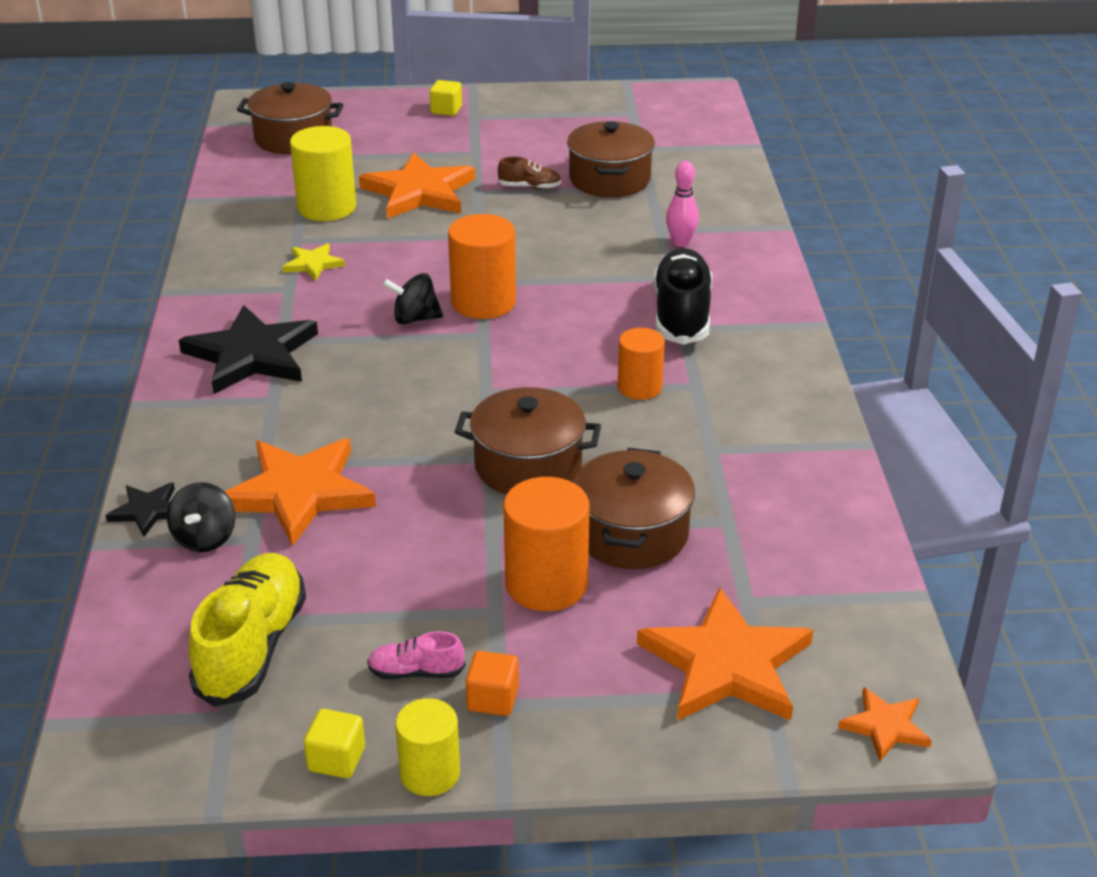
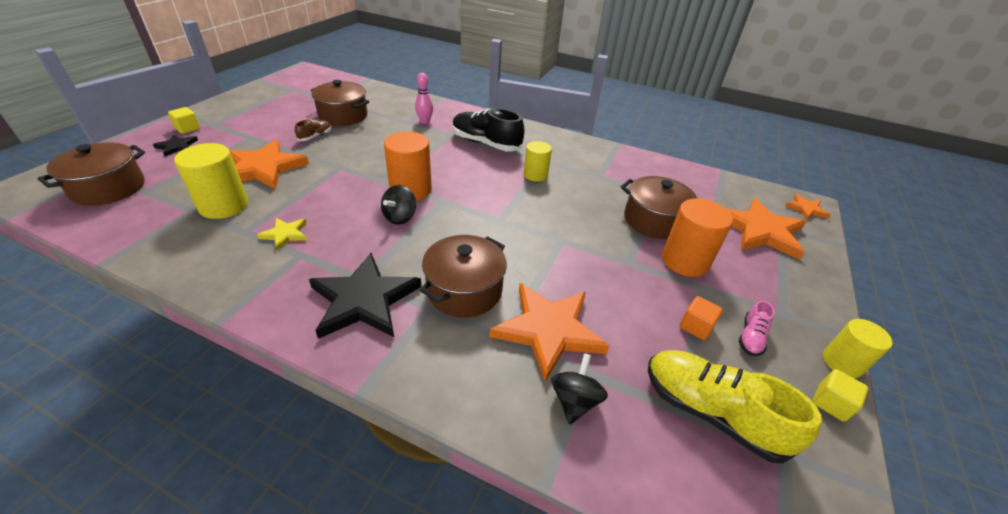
camera: 65 degrees left, 5 degrees up
(147, 511) = (519, 428): black star -> black star (177, 146)
(205, 538) = (574, 401): black spinning top -> black spinning top turned 105 degrees counterclockwise
(493, 699) = (778, 314): orange cube -> orange cube (695, 327)
(528, 466) = (579, 230): brown pot -> brown pot (464, 290)
(639, 387) = (535, 175): orange cylinder -> yellow cylinder

